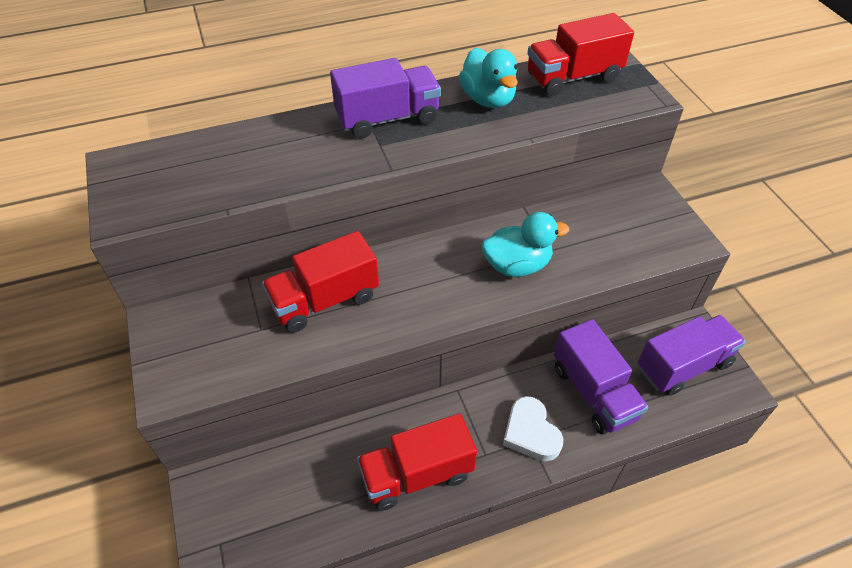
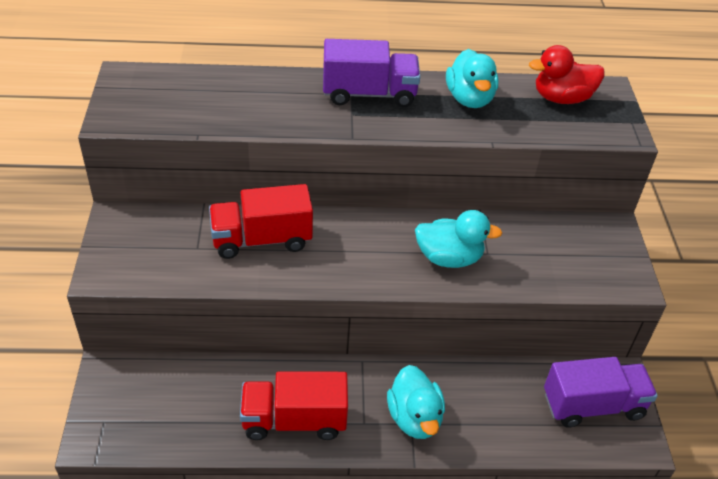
camera: 15 degrees right, 5 degrees down
(531, 432) = (414, 418): white heart -> turquoise duck
(573, 77) = (561, 98): red truck -> red duck
(593, 392) = (491, 402): purple truck -> none

